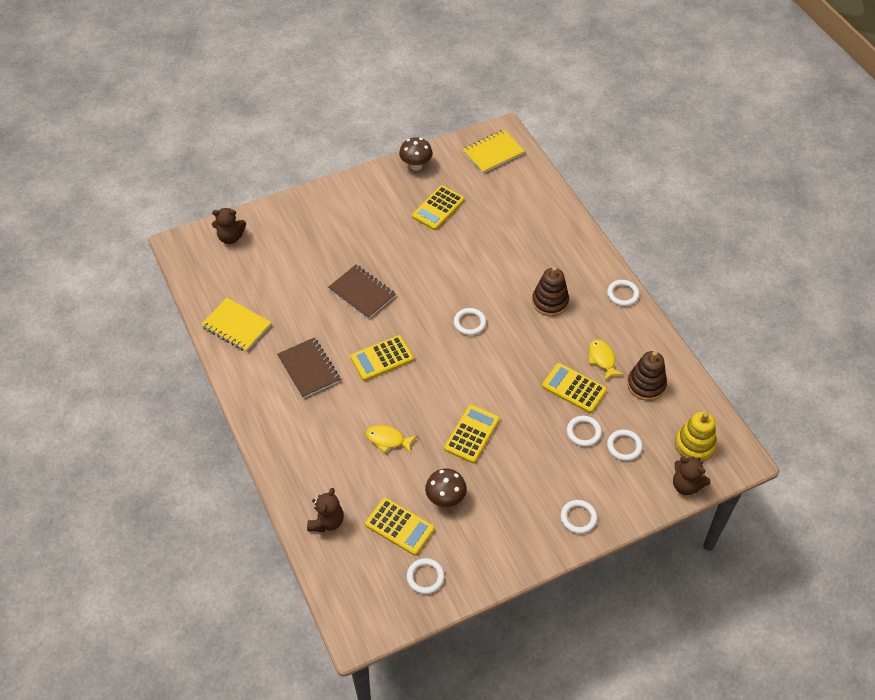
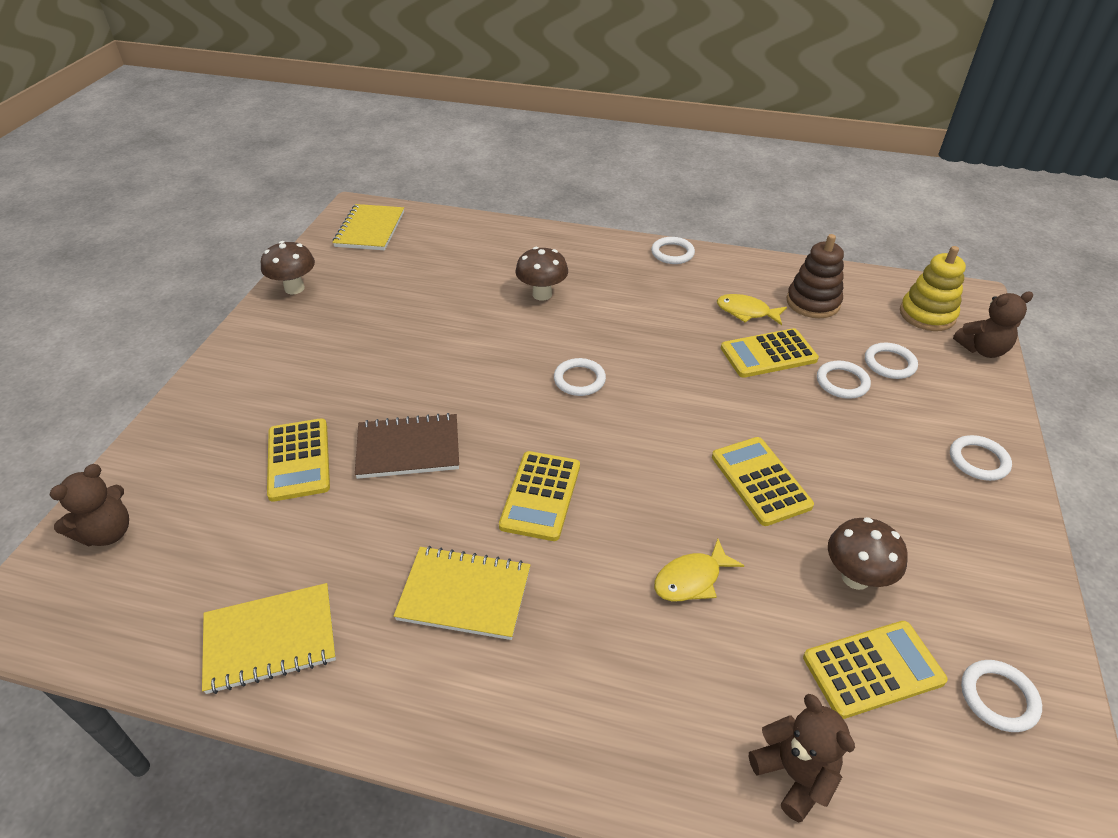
camera: 50 degrees left, 10 degrees down
(309, 369) = (464, 594): brown notebook -> yellow notebook
(438, 208) = (379, 307): yellow calculator -> yellow calculator (299, 460)
(519, 263) = (542, 294): none -> brown mushroom
(550, 302) = (623, 303): brown stacking toy -> none

